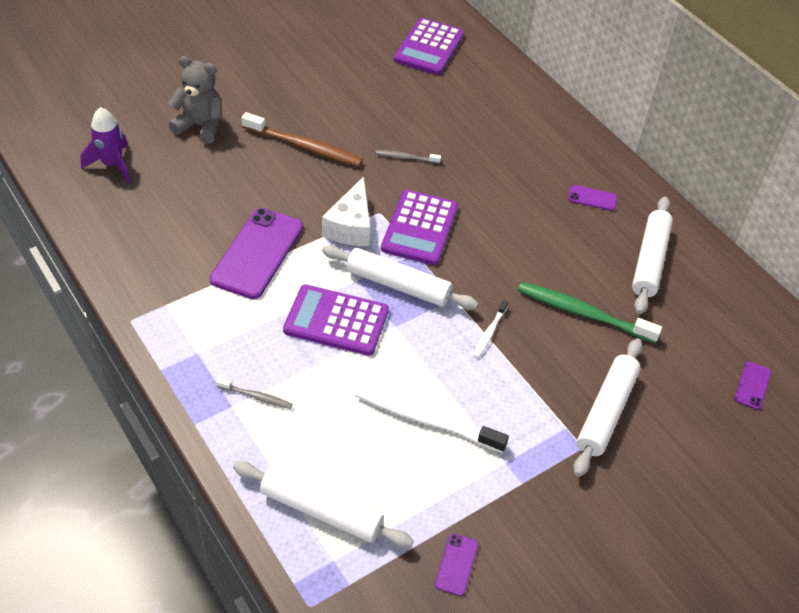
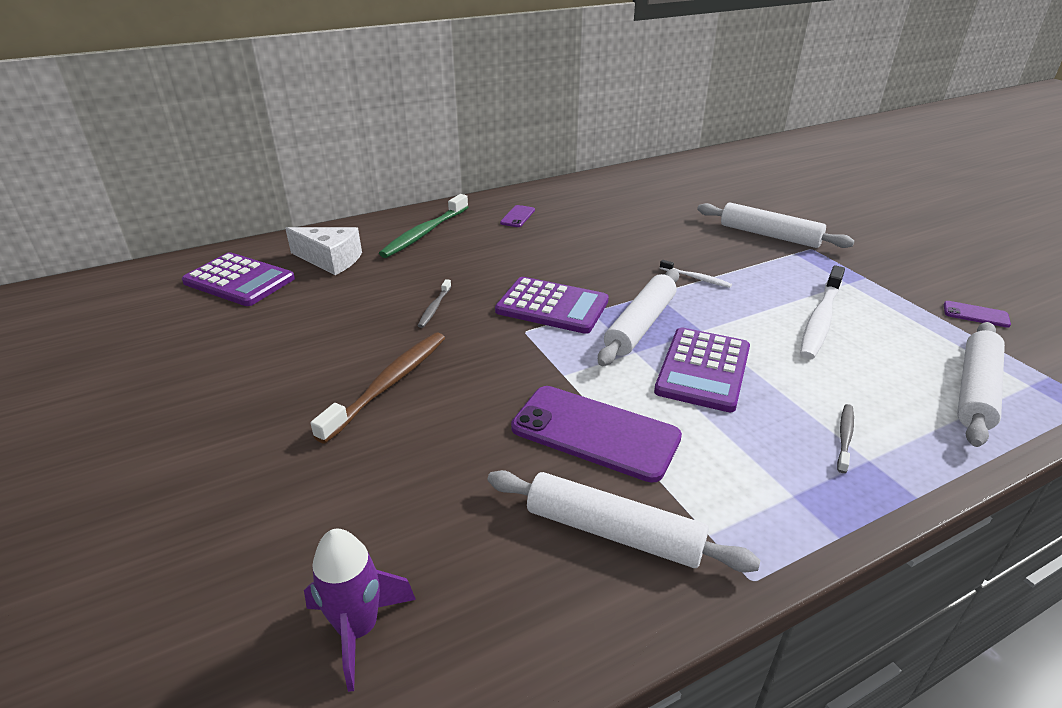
camera: 80 degrees left, 15 degrees down
(200, 126) = (297, 496): grey teddy bear -> none
(351, 226) = (546, 352): white cheese -> white cheese (330, 260)
(583, 313) = (661, 234): green toothbrush -> green toothbrush (424, 233)
(650, 261) = (596, 202): white rolling pin -> white rolling pin (613, 532)
(752, 385) = (720, 183): purple phone -> none

